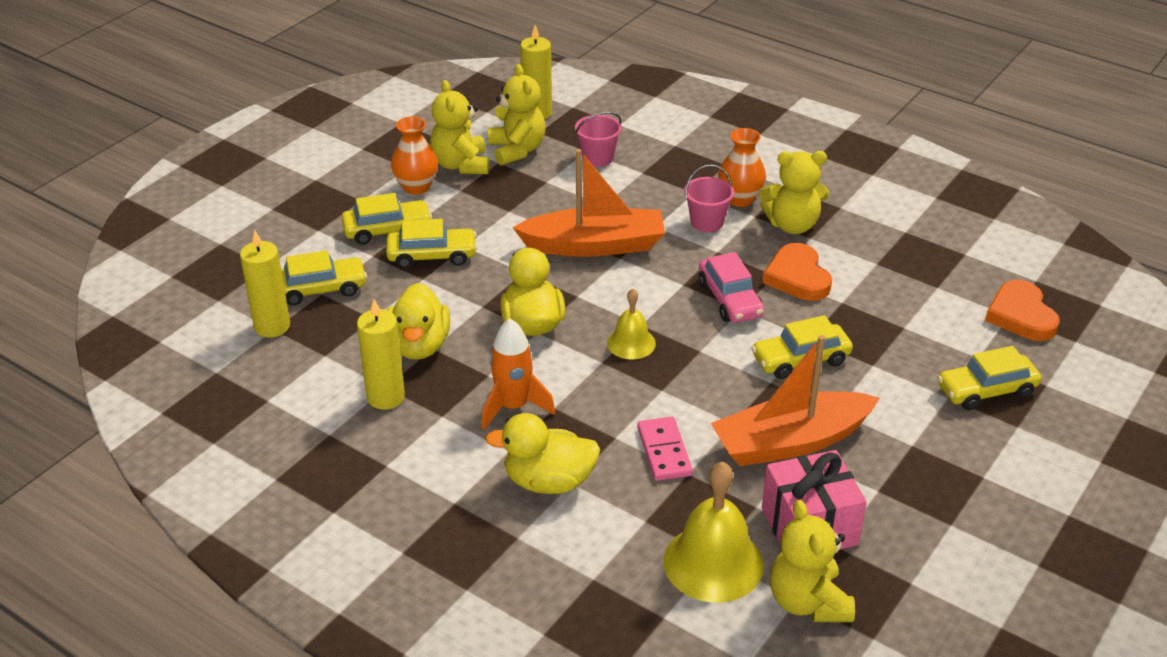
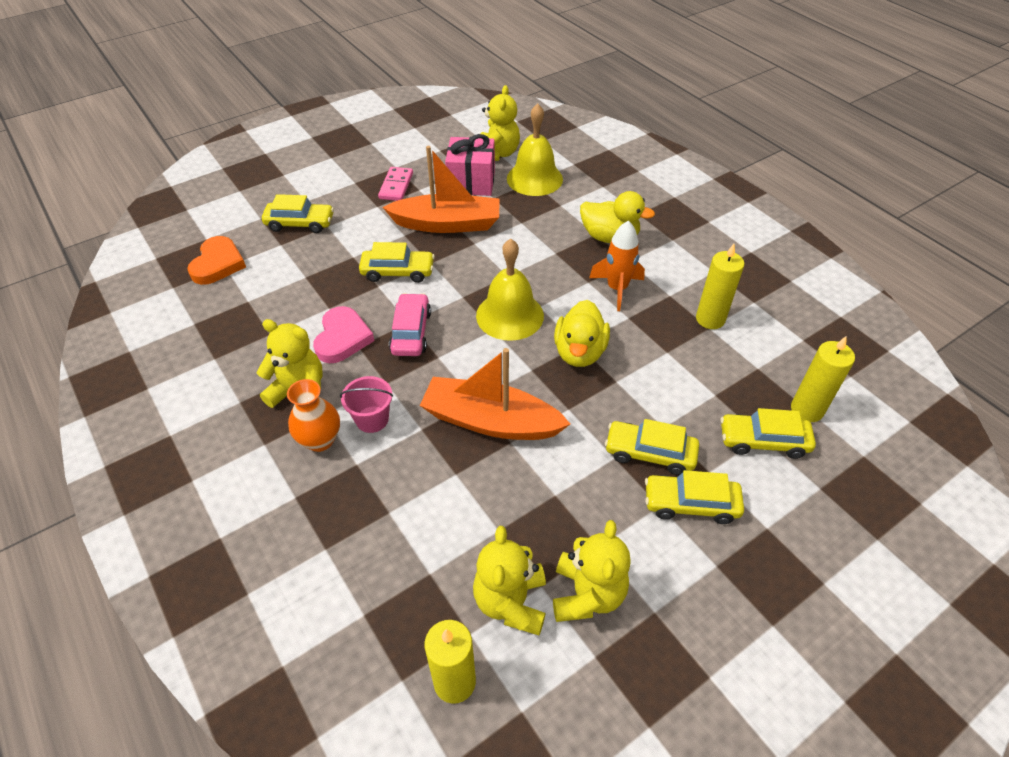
camera: 160 degrees left, 10 degrees up
(416, 187) = (649, 568): orange vase -> none
(419, 346) = (678, 356): yellow duck -> none
(598, 158) = (423, 554): pink bucket -> none
(631, 343) = (510, 315): yellow bell -> yellow bell, size x1.74
(664, 451) = (529, 237): pink domino -> pink domino (396, 186)
(797, 277) = (342, 338): orange heart -> pink heart

